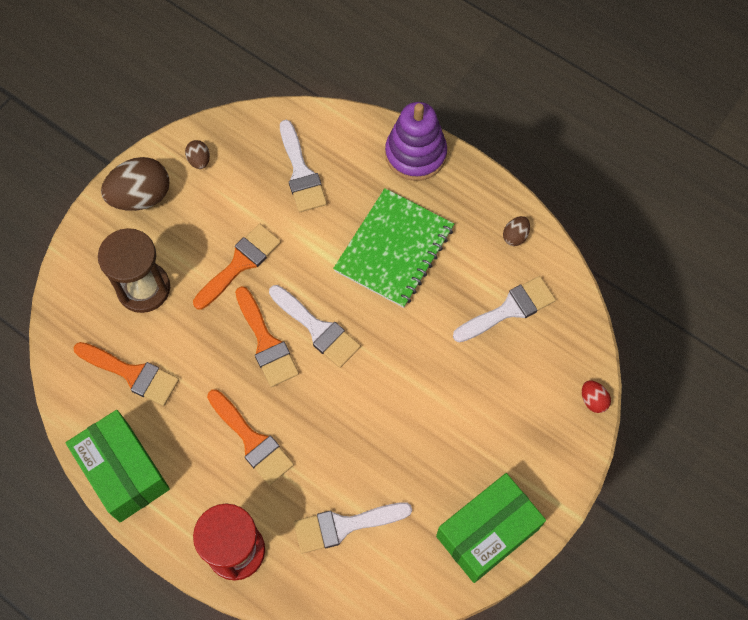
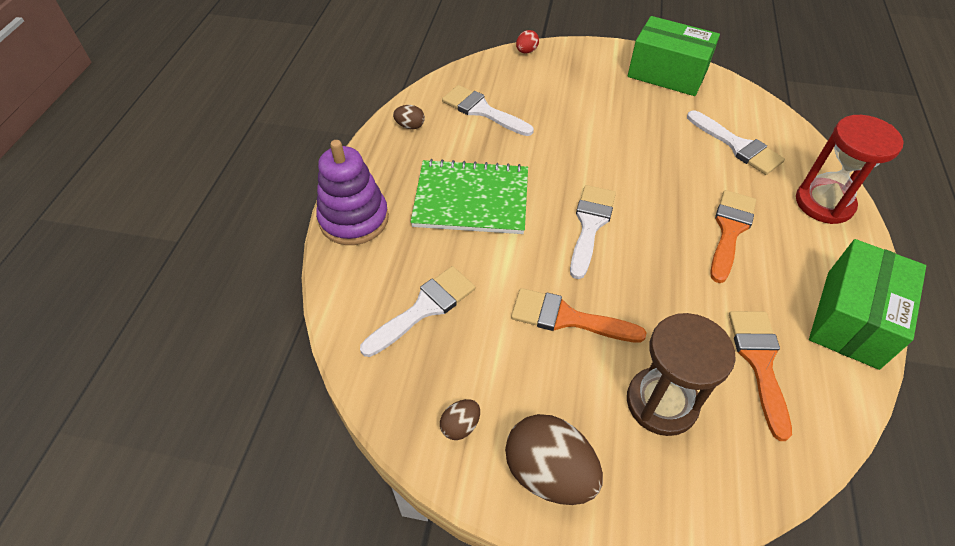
camera: 115 degrees left, 15 degrees down
(266, 342) = (633, 259): orange brush -> none

